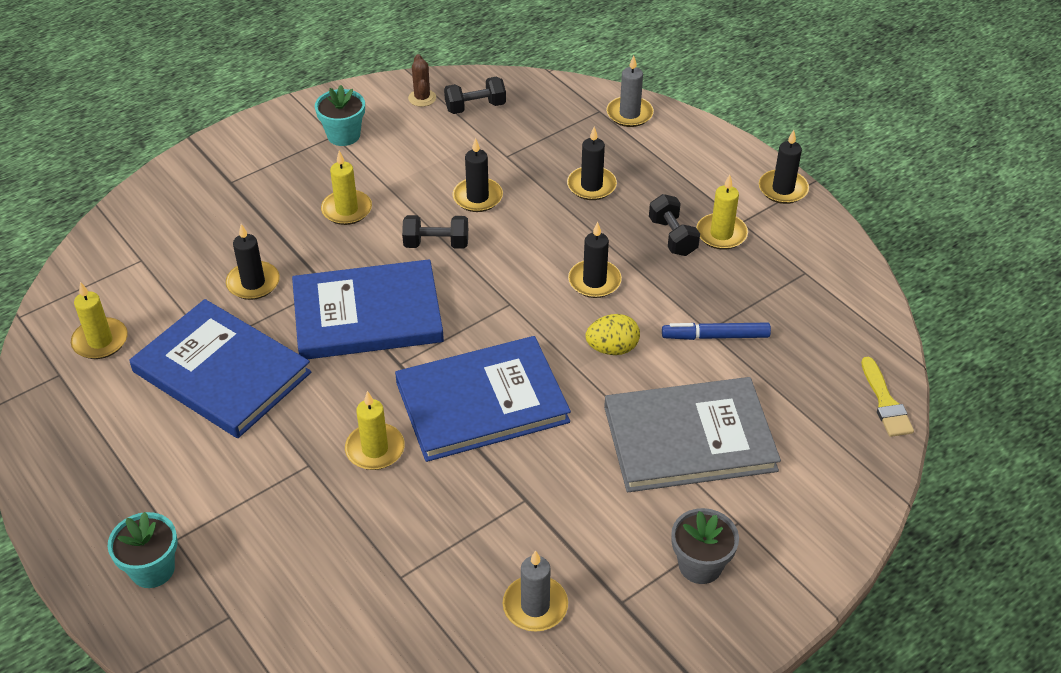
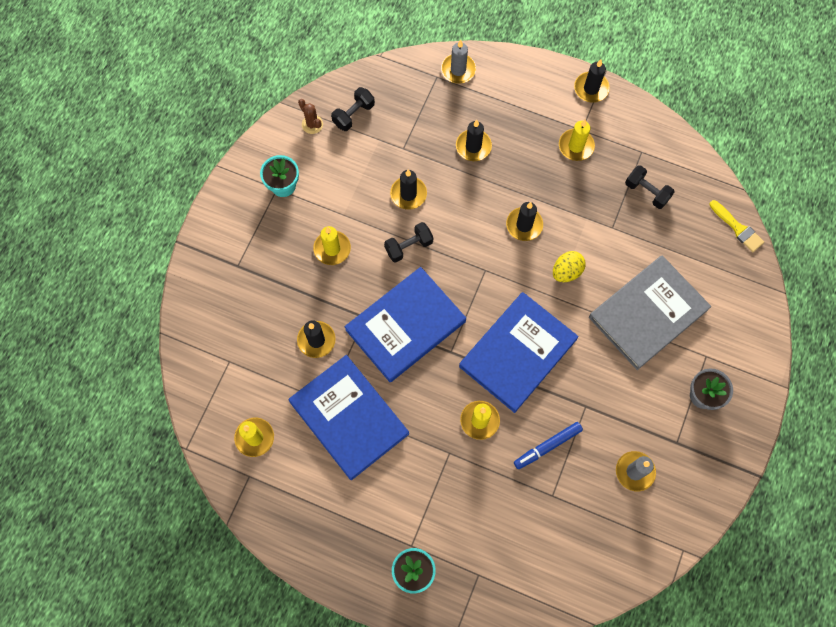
camera: 30 degrees left, 25 degrees up
(222, 372) = (349, 418): blue book -> blue book turned 45 degrees clockwise
(672, 237) = (548, 164): black dumbbell -> black dumbbell (646, 192)
(715, 336) = (619, 230): blue marker -> blue marker (547, 446)

